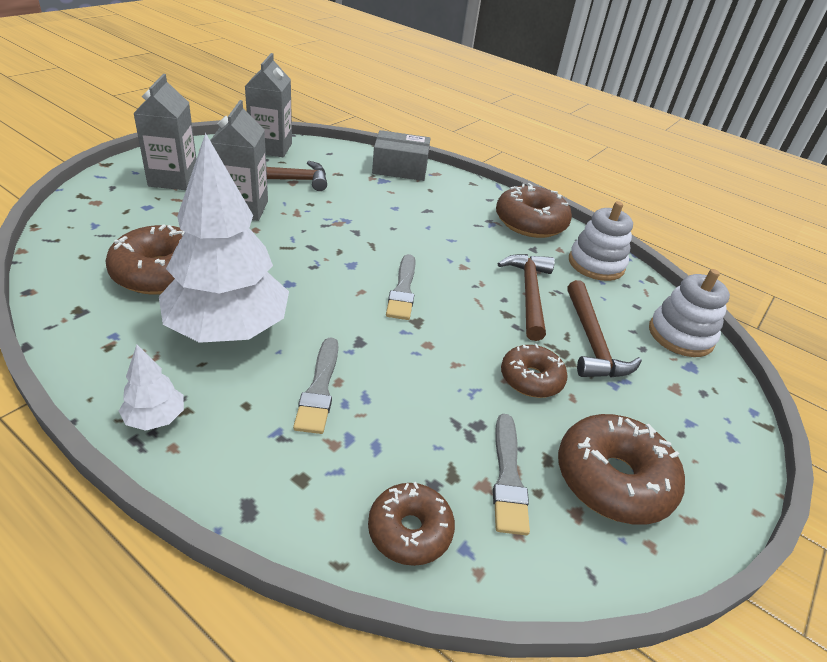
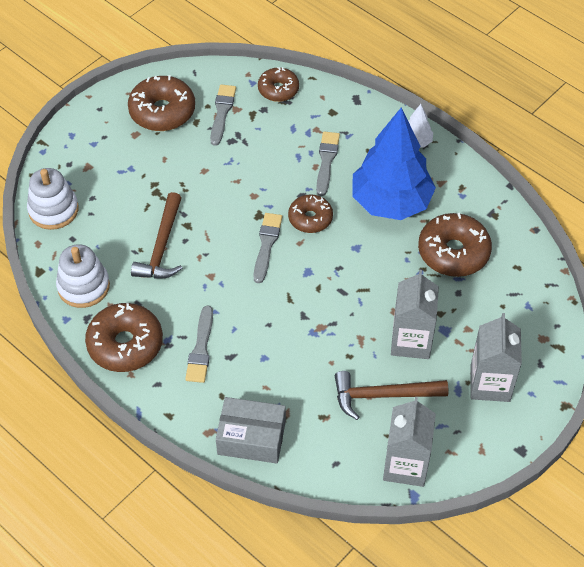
camera: 170 degrees left, 15 degrees up
(228, 330) = (391, 202): white tree -> blue tree
(457, 216) = (201, 348): none -> grey brush
(531, 379) = (188, 171): brown donut -> brown donut (310, 218)
(592, 341) = (129, 202): brown hammer -> none

